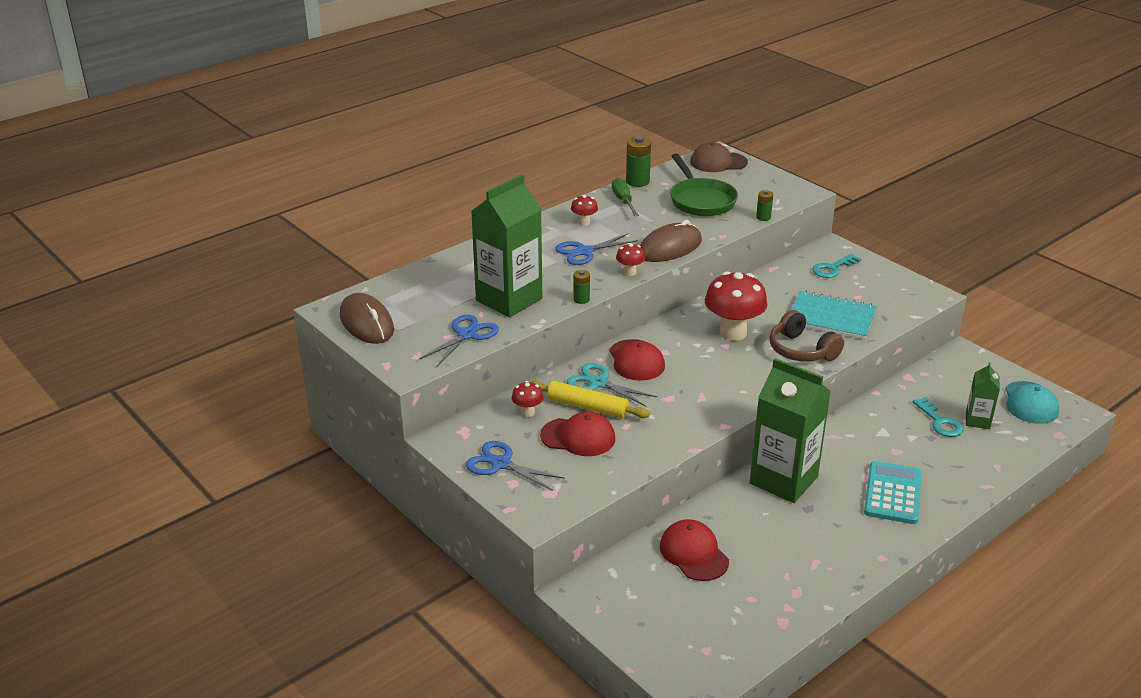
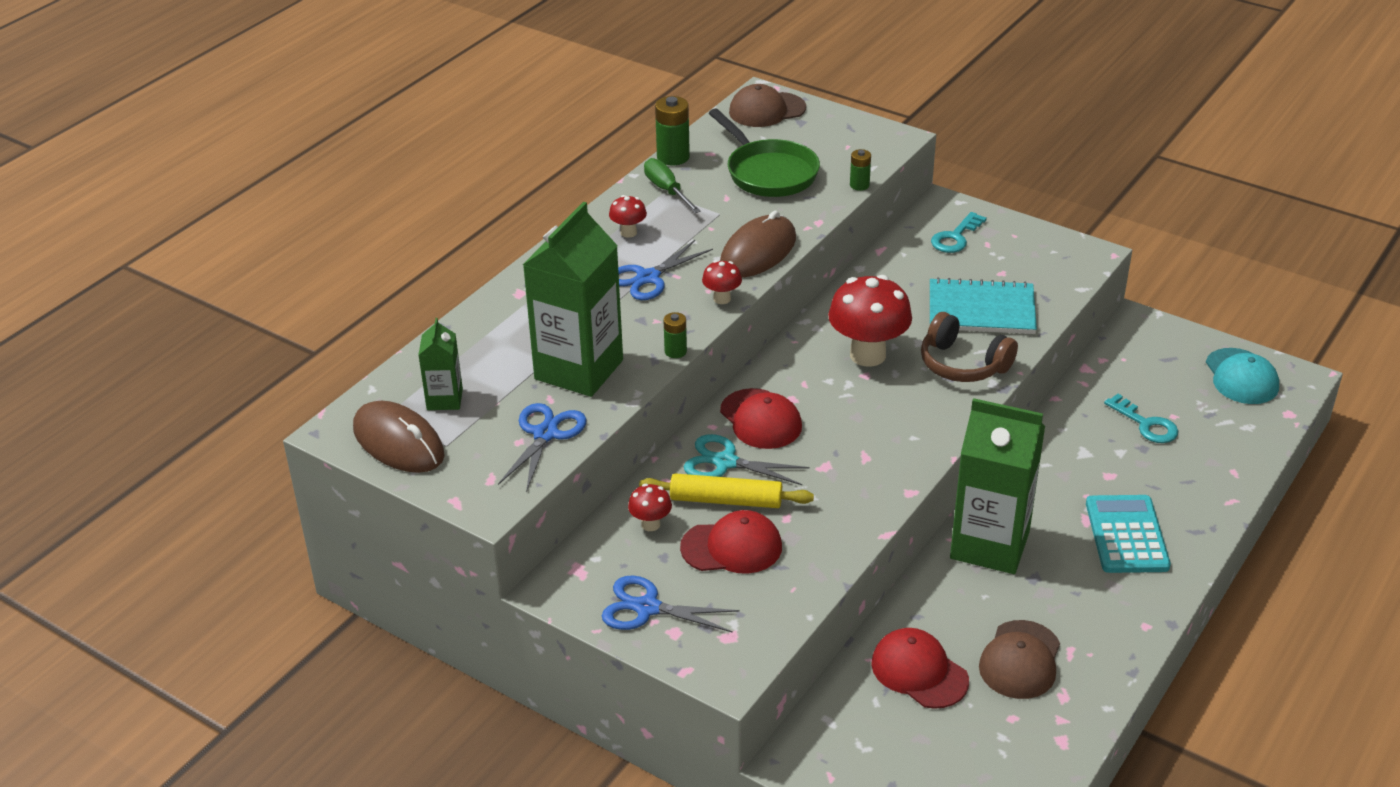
camera: 15 degrees left, 5 degrees up
(774, 561) = (1020, 660): none -> brown cap
(977, 420) = (1189, 413): green carton -> green carton (444, 399)

